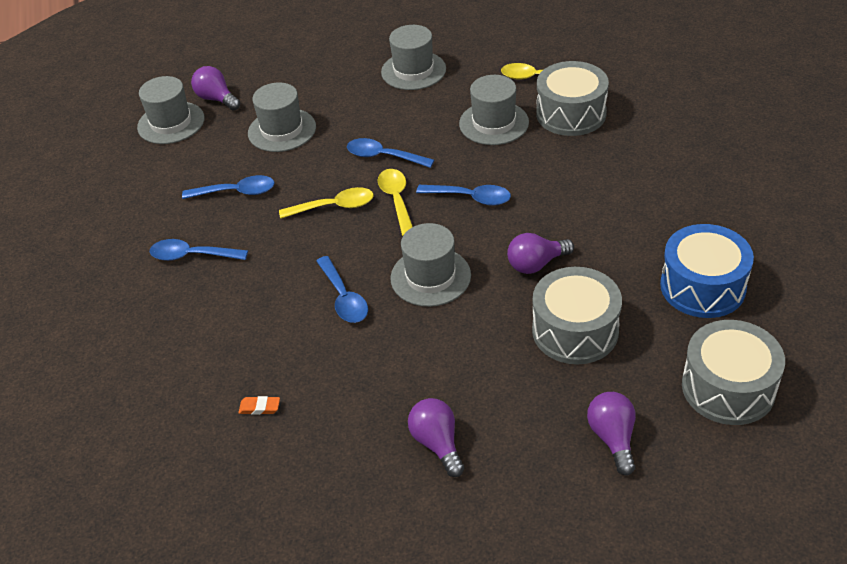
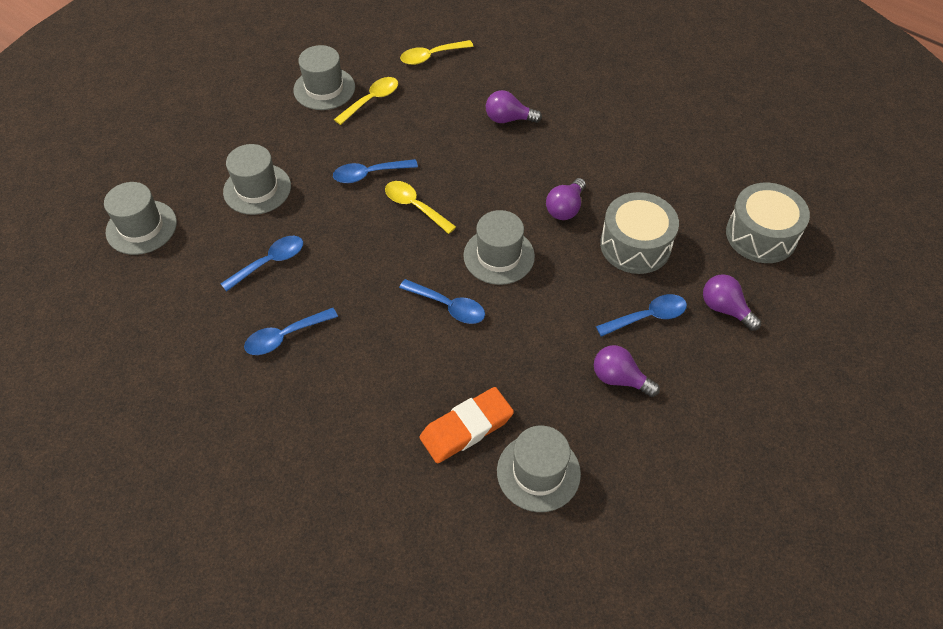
camera: 40 degrees left, 10 degrees up
(217, 99) = (165, 186): purple light bulb -> purple light bulb (508, 119)
(259, 407) = (466, 428): orange eraser -> orange eraser, size x2.43
(334, 206) = (368, 235): yellow spoon -> yellow spoon (371, 100)
(471, 198) = (471, 178): blue spoon -> blue spoon (647, 317)
(494, 123) = (432, 108): grey hat -> grey hat (538, 472)
(571, 114) = (484, 76): grey drum -> none
(702, 286) = (687, 171): blue drum -> none

